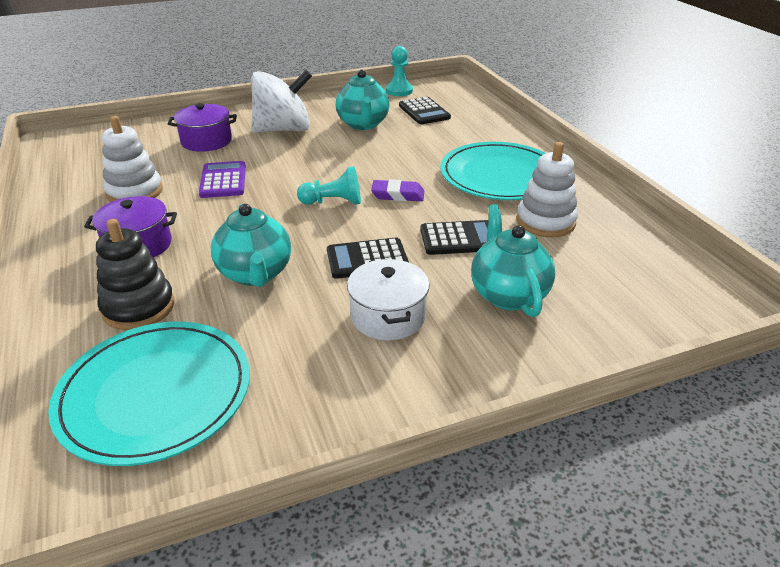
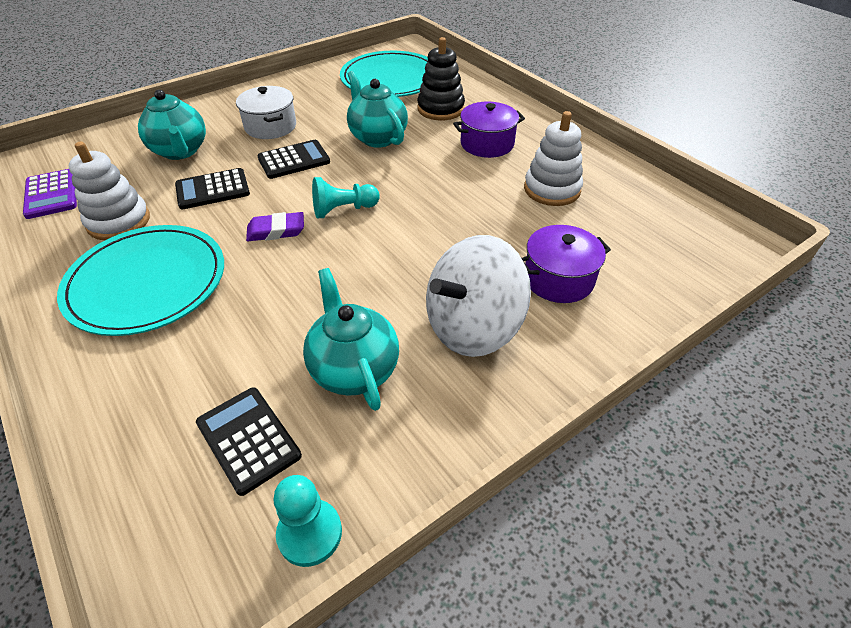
camera: 165 degrees right, 10 degrees up
(223, 180) = (477, 218): purple calculator -> purple calculator (51, 194)

